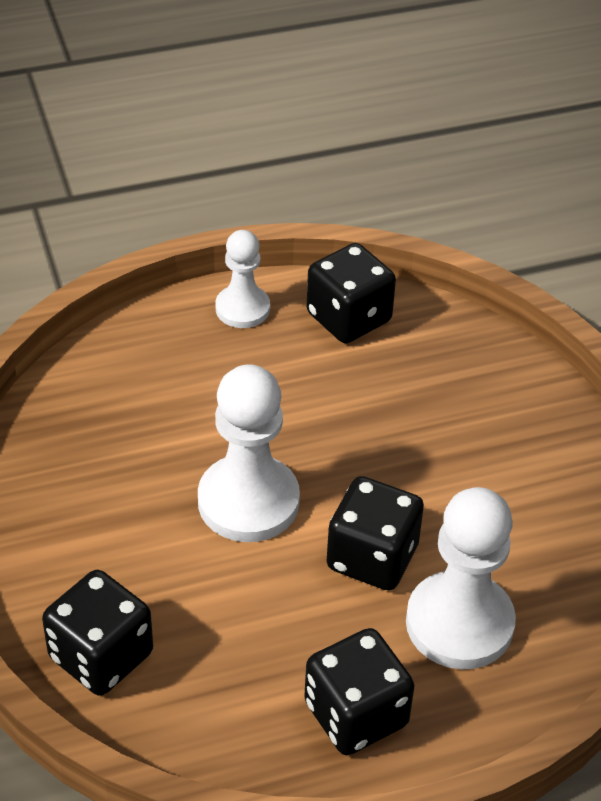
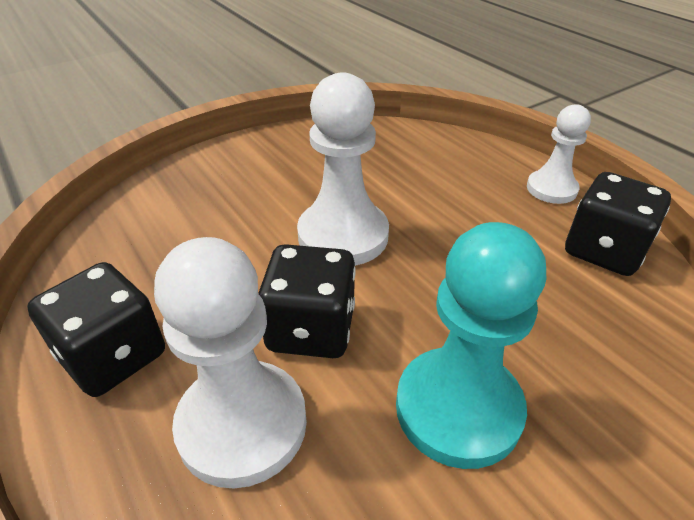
camera: 75 degrees right, 5 degrees down
(101, 656) = (168, 197): black dice -> none
(483, 484) = (458, 408): none -> turquoise pawn

